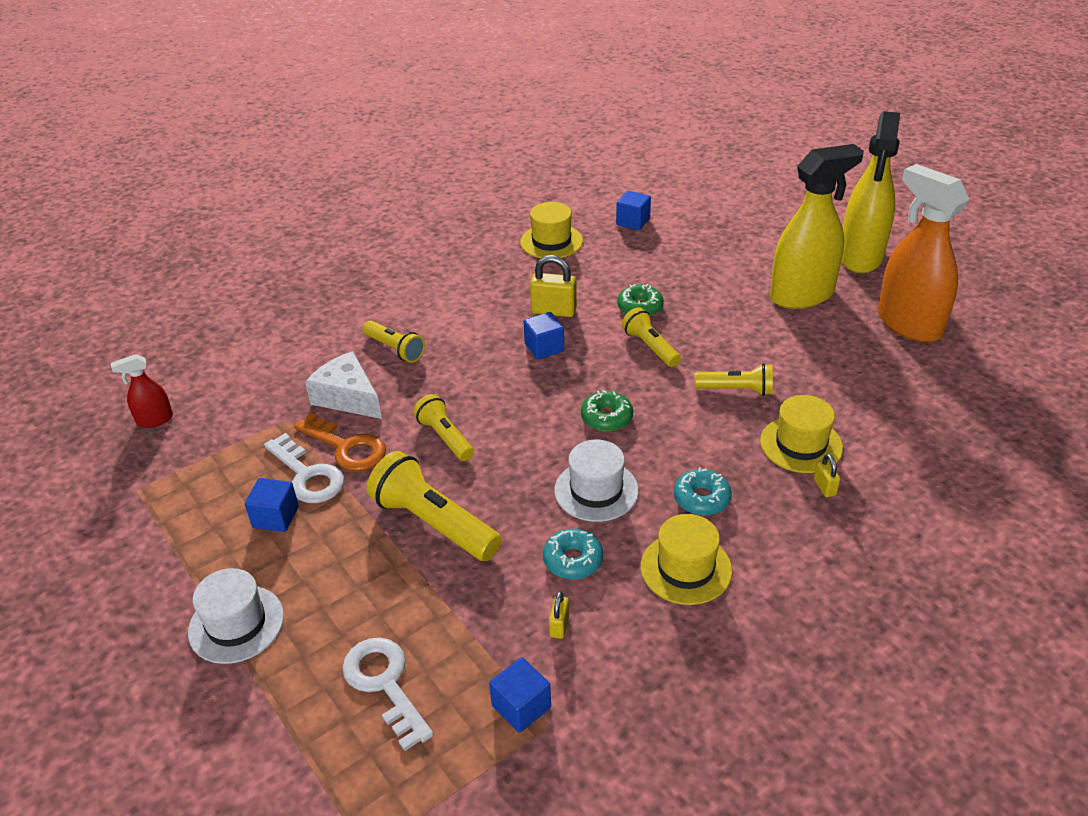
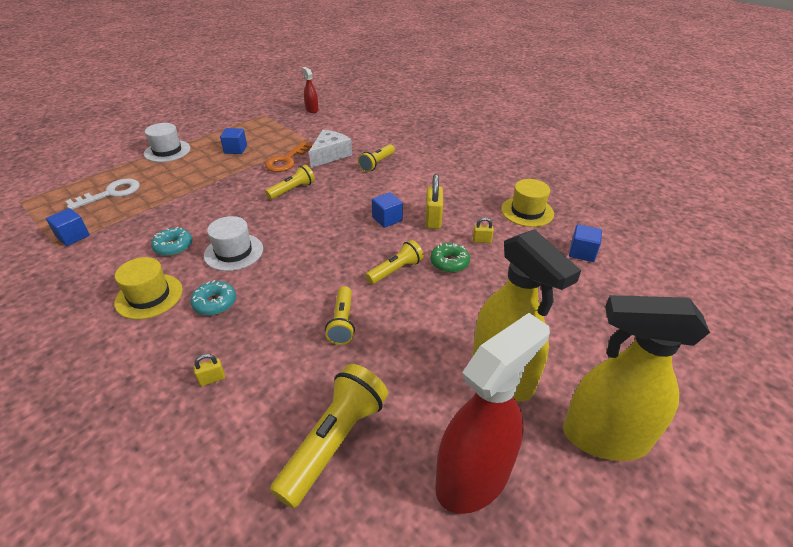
camera: 80 degrees right, 0 degrees up
(307, 475) = (265, 153): white key -> none
(434, 523) = (219, 194): yellow flashlight -> yellow flashlight (334, 441)
(559, 626) = (123, 245): yellow padlock -> yellow padlock (482, 240)
(606, 417) = (308, 252): green donut -> none
(801, 444) = (268, 364): yellow hat -> none
(908, 324) = (473, 477): orange spray bottle -> red spray bottle

